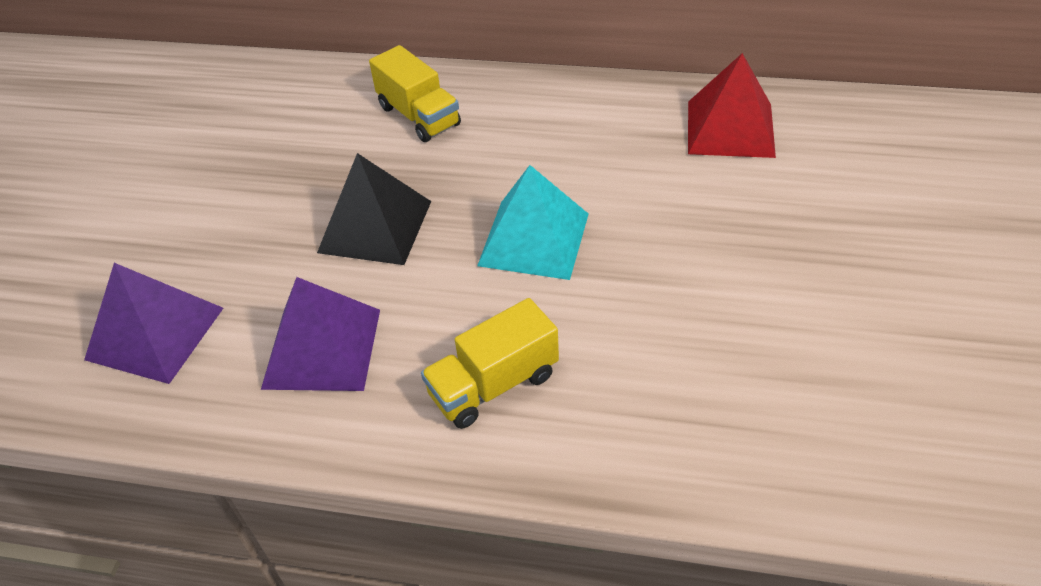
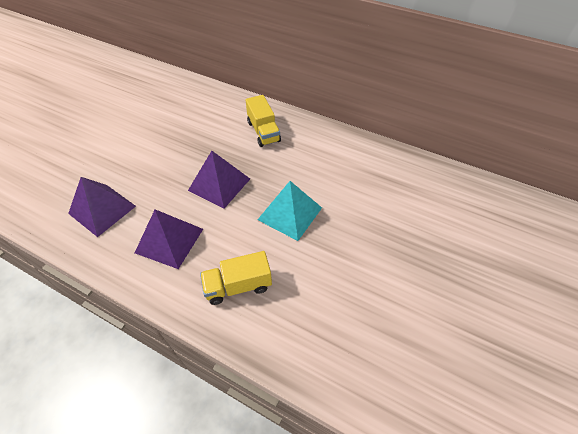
camera: 15 degrees right, 5 degrees up
(375, 226) = (219, 184): black pyramid -> purple pyramid
(730, 128) = (413, 180): red pyramid -> none

